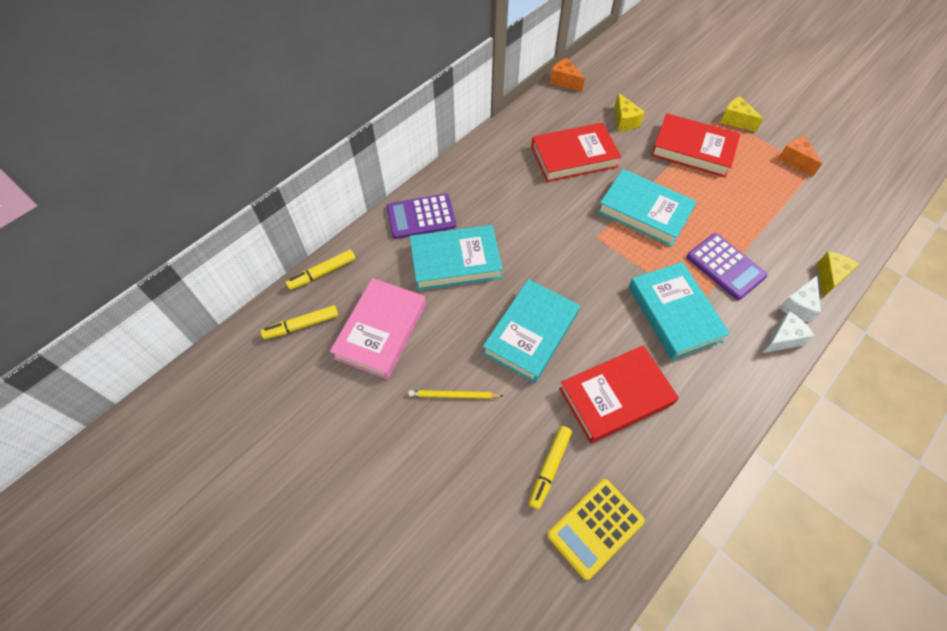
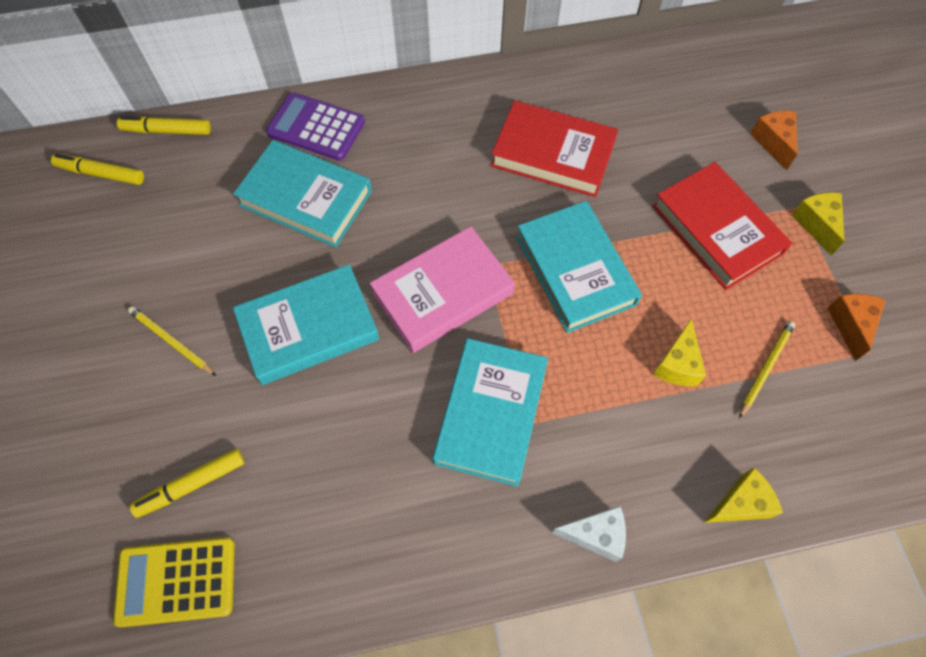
camera: 35 degrees right, 5 degrees up
(381, 331) = (166, 227): pink book -> pink book (443, 293)
(564, 81) = (631, 54): orange cheese -> orange cheese (773, 142)
(615, 396) = (332, 460): red book -> none
(624, 121) = (660, 144): yellow cheese -> yellow cheese (677, 364)
(725, 266) = (611, 400): purple calculator -> none
(779, 204) = (765, 368): none -> yellow pencil
(798, 306) = (658, 510): white cheese -> none

